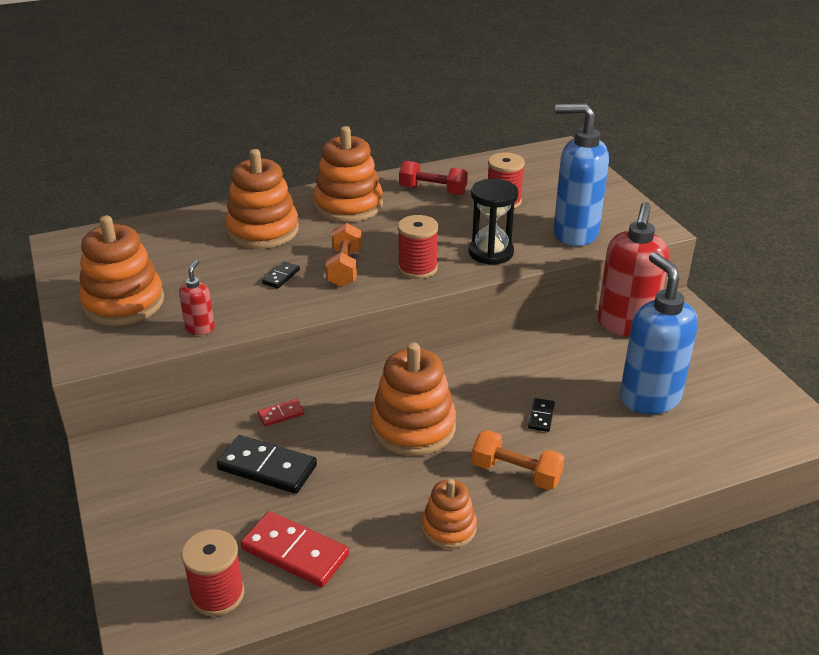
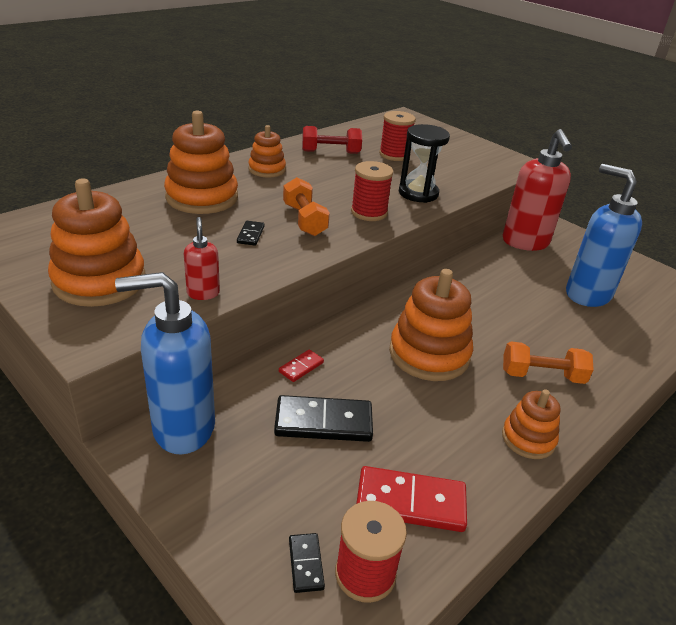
camera: 25 degrees left, 0 degrees up
(348, 205) = (267, 169): orange stacking toy -> orange stacking toy, size x0.57
(541, 416) = (523, 324): black domino -> black domino (305, 564)
(574, 233) = (469, 173): blue soap dispenser -> blue soap dispenser (182, 428)

